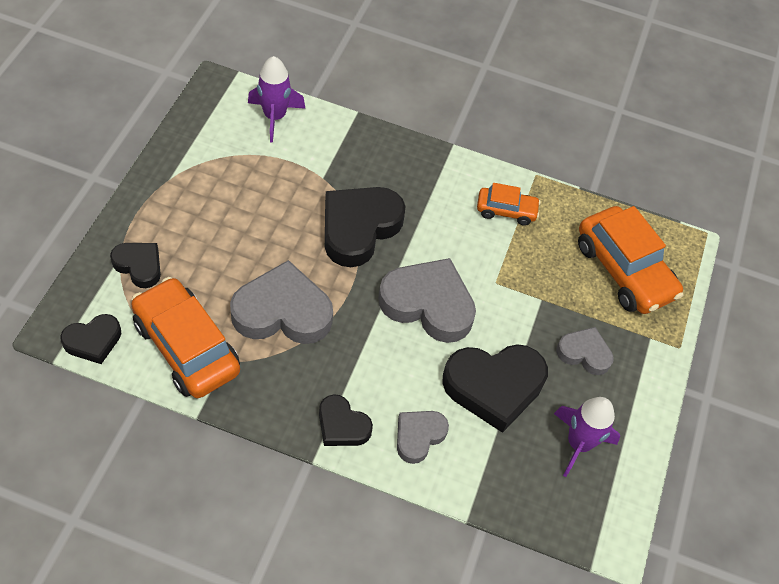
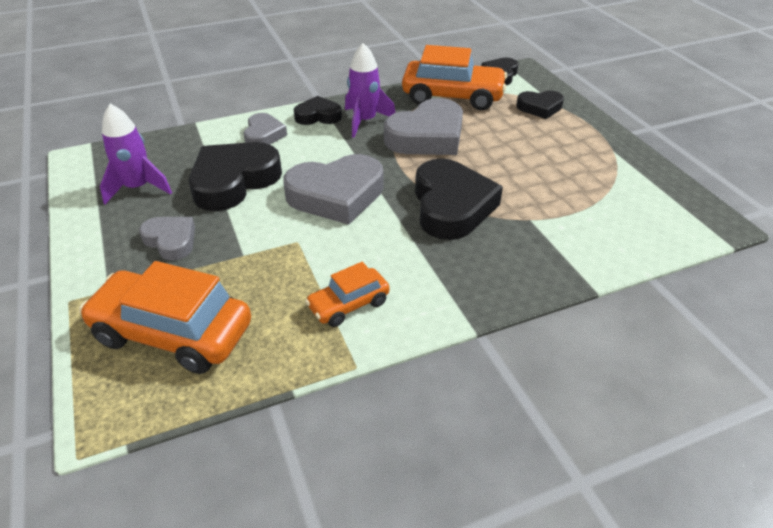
camera: 145 degrees right, 15 degrees down
(274, 117) = (640, 234): purple rocket -> purple rocket (365, 121)
(584, 353) = (171, 241): grey heart -> grey heart turned 120 degrees counterclockwise

